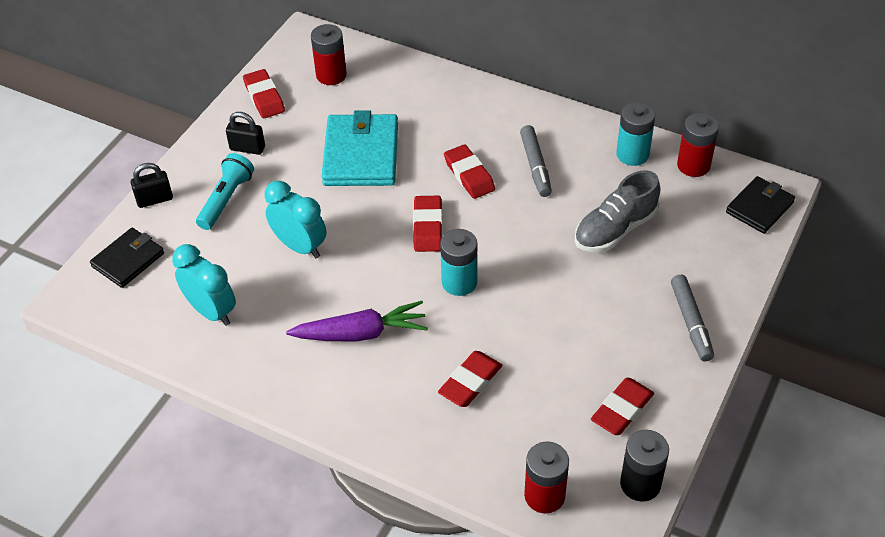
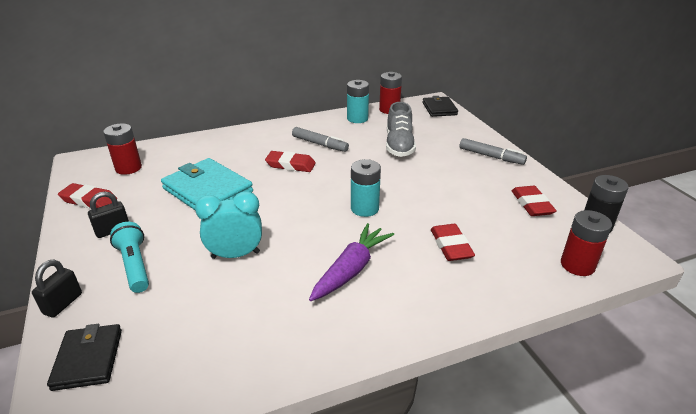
camera: 50 degrees left, 15 degrees down
(211, 311) = (222, 337): turquoise clock -> none
(427, 227) = (305, 197): red eraser -> none

